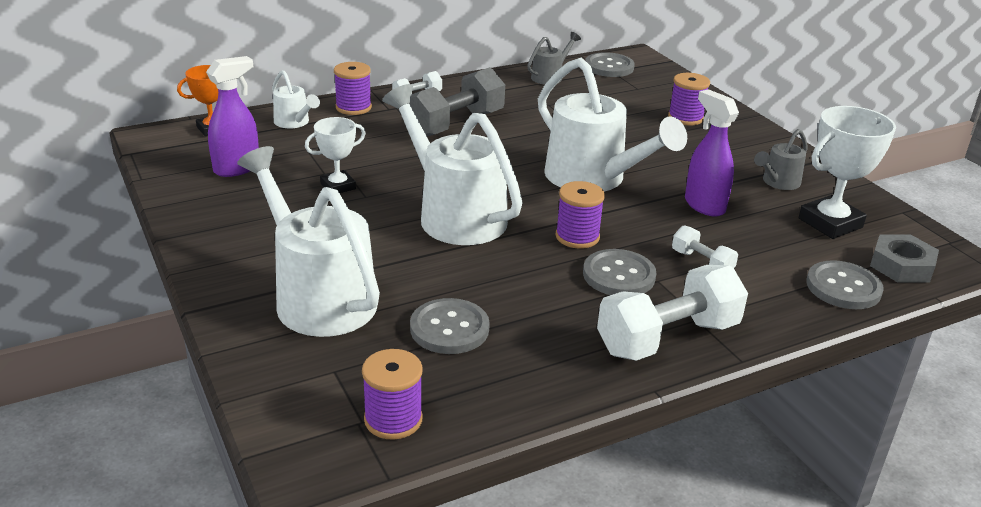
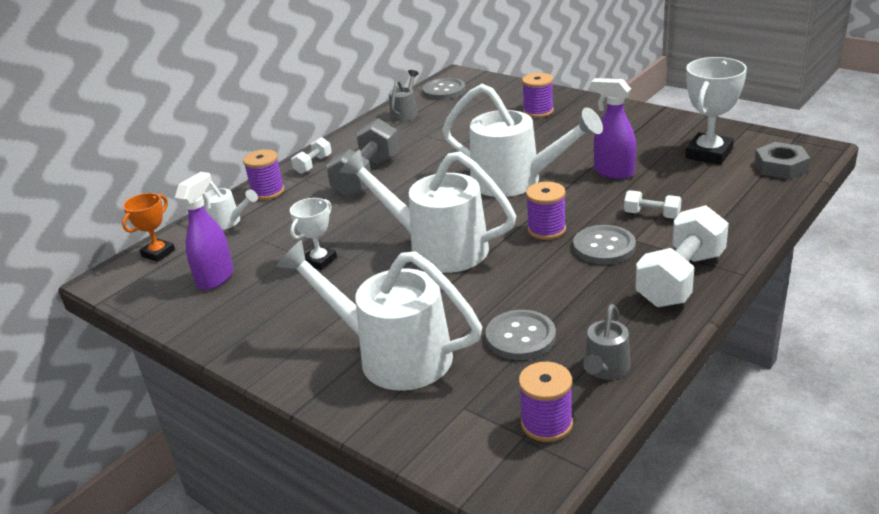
camera: 20 degrees left, 0 degrees up
(778, 182) = (647, 137): grey watering can -> grey watering can (605, 369)
(843, 287) = (759, 196): grey button -> none

